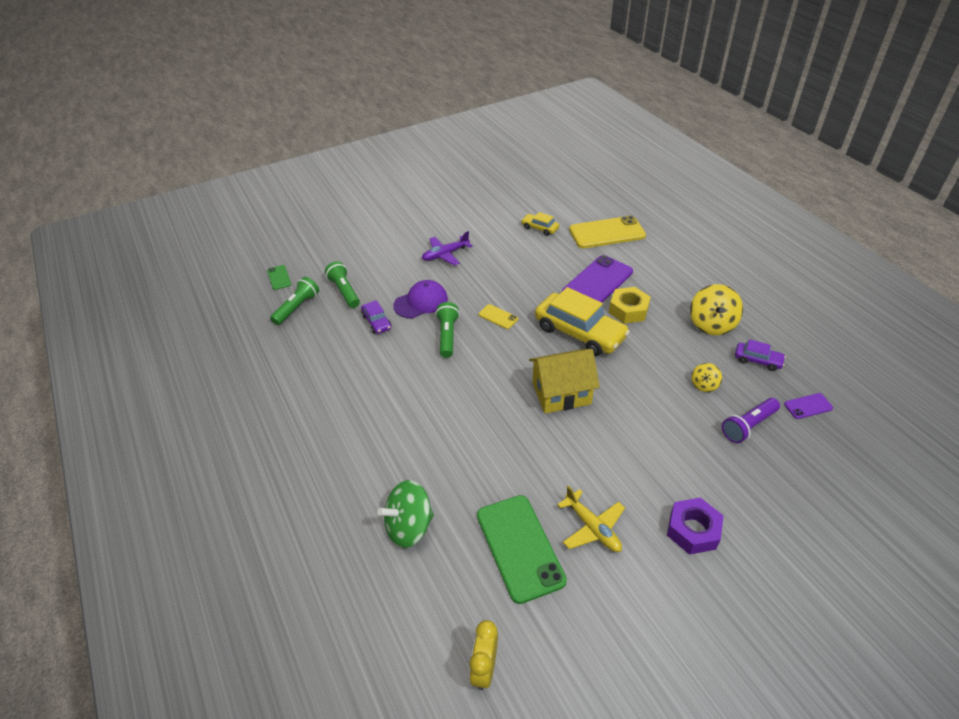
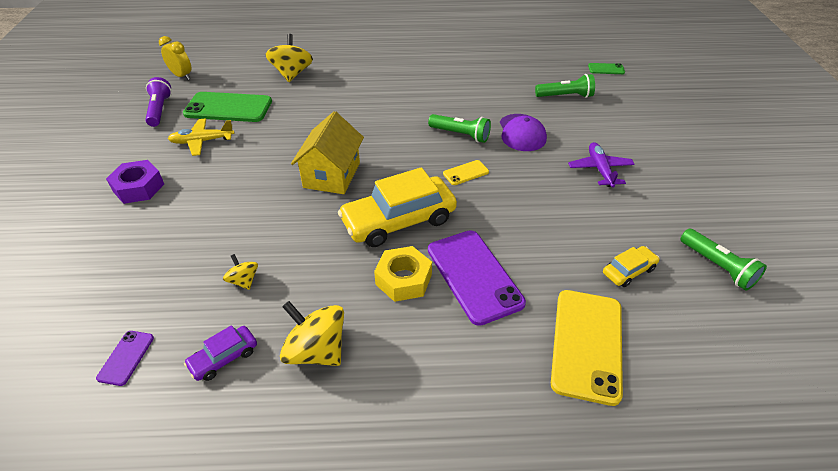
camera: 115 degrees right, 0 degrees up
(297, 308) = (555, 71): green flashlight -> green flashlight (717, 266)
(376, 322) = (508, 103): purple car -> none
(409, 527) = (292, 74): green spinning top -> yellow spinning top
(748, 426) = (167, 284): purple flashlight -> purple flashlight (160, 110)

